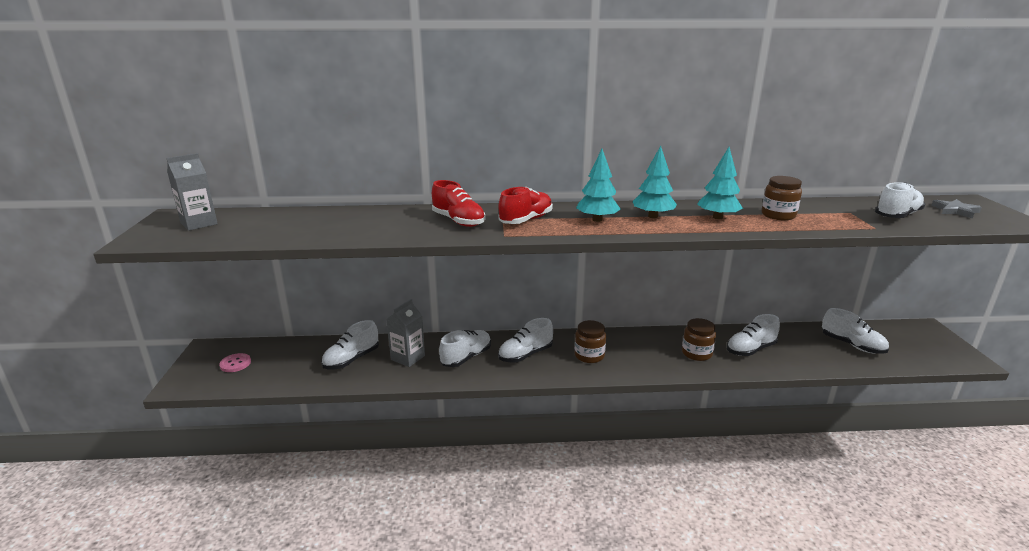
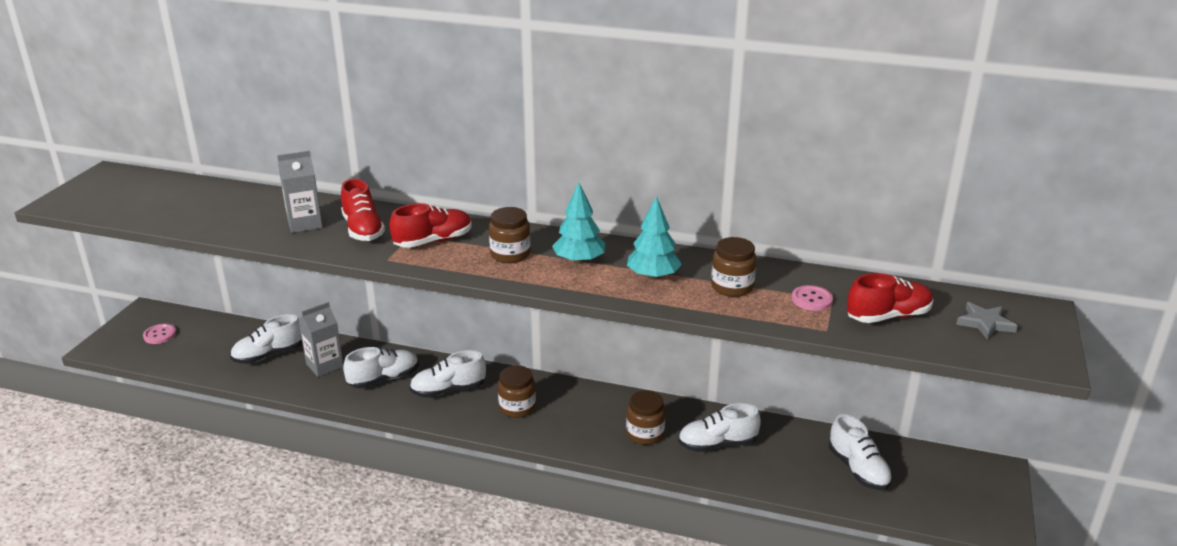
camera: 20 degrees right, 5 degrees up
(199, 223) = (122, 189): grey carton -> grey carton (305, 224)
(597, 220) = (510, 254): turquoise tree -> brown jar
(838, 214) = (812, 299): none -> pink button
(897, 216) = (888, 316): white shoe -> red shoe

